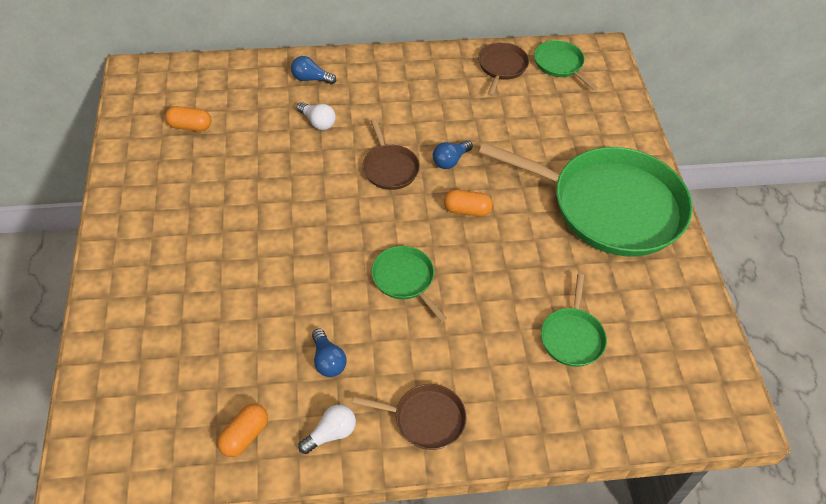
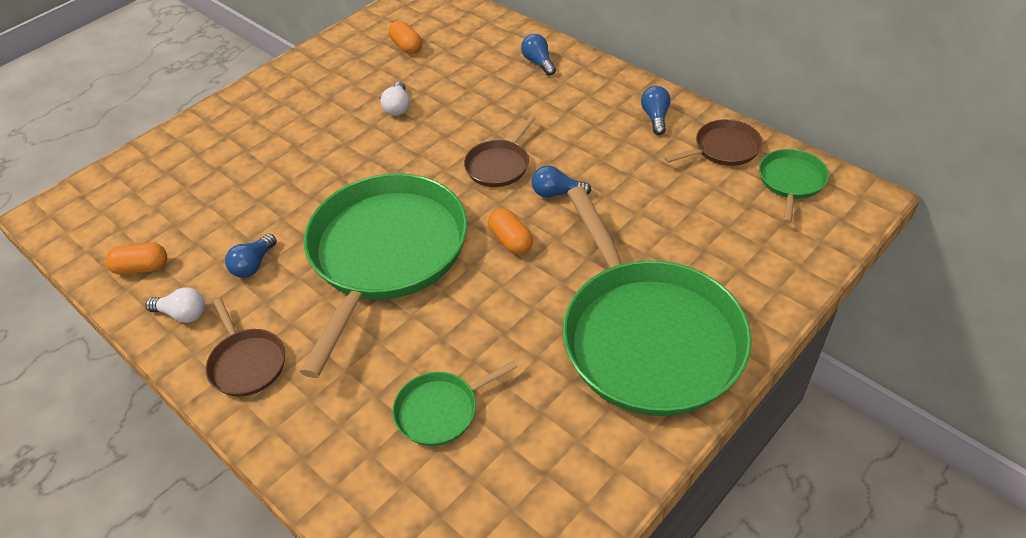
camera: 55 degrees right, 5 degrees down
(318, 122) = (496, 97): white light bulb -> white light bulb (398, 107)
(405, 279) = (385, 253): green pan -> green pan, size x2.30
(438, 71) = (655, 117): none -> blue light bulb

